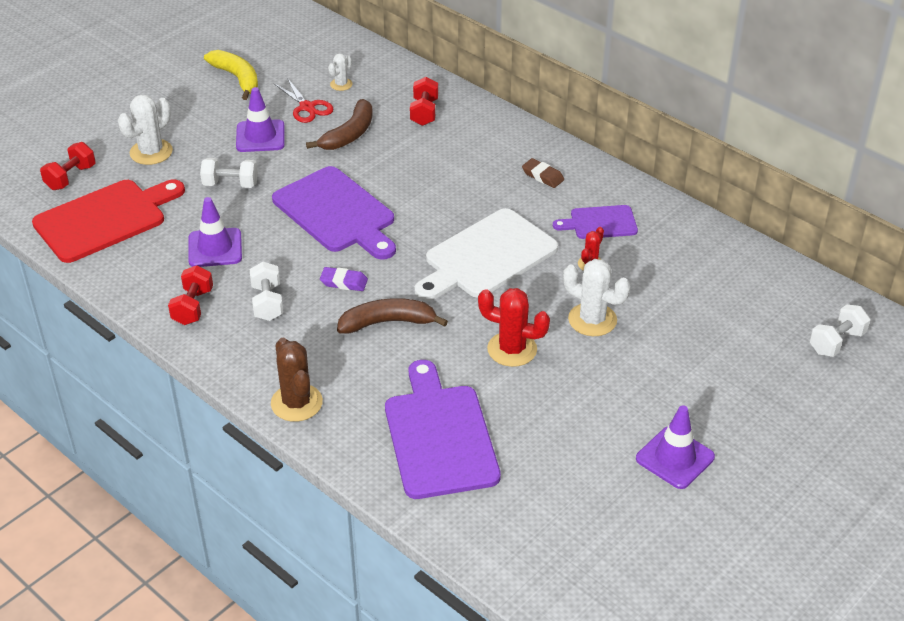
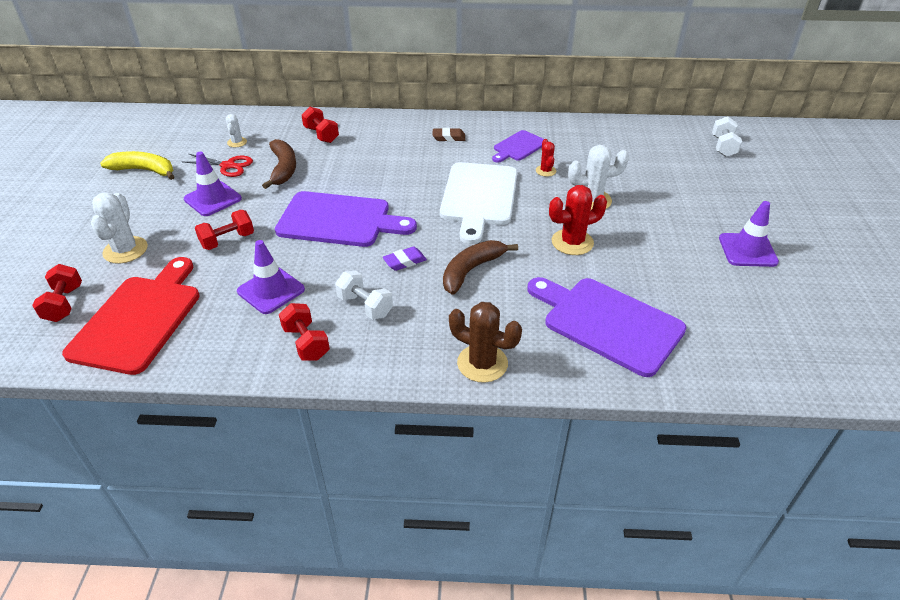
camera: 40 degrees left, 0 degrees up
(230, 184) = (228, 241): white dumbbell -> red dumbbell

